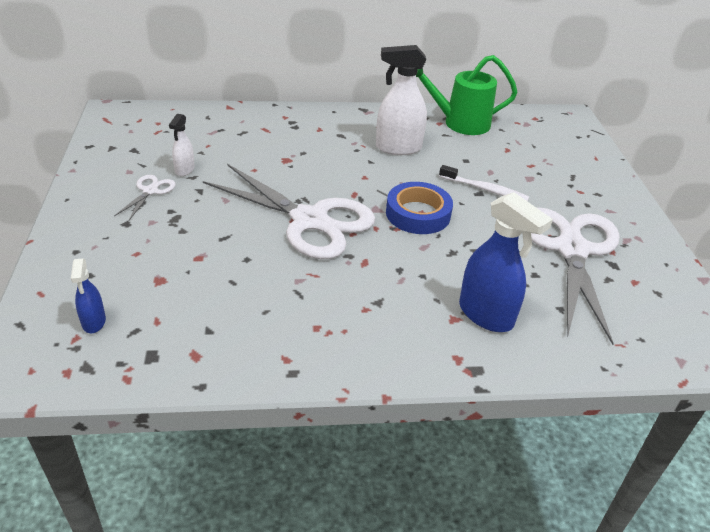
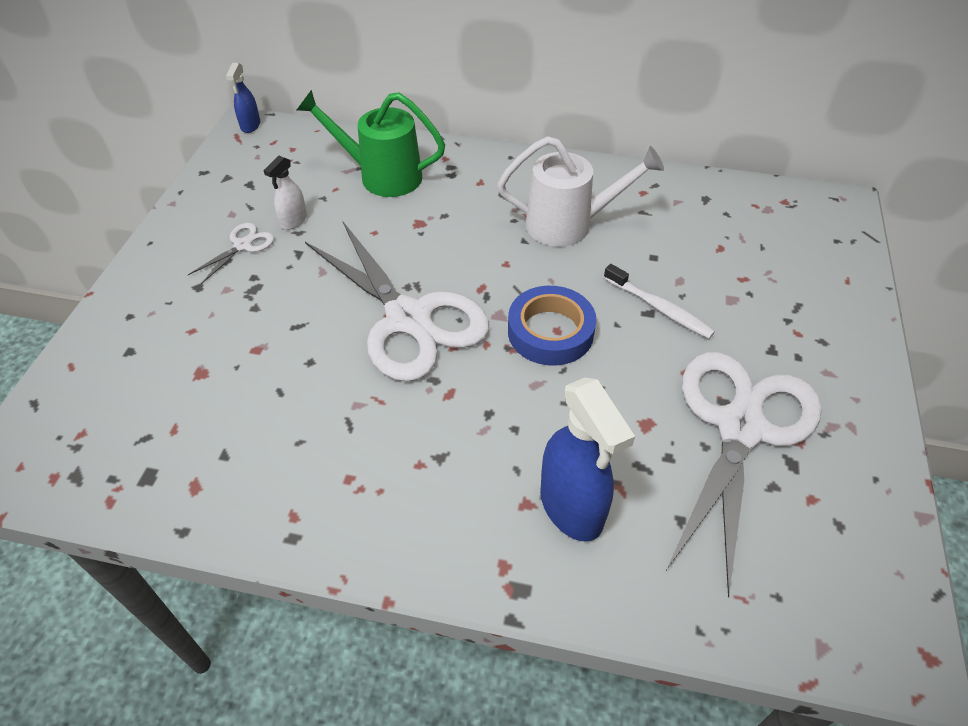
camera: 20 degrees right, 10 degrees up
(94, 322) = (108, 416): blue spray bottle -> blue spray bottle (250, 125)
(398, 148) = (569, 225): white spray bottle -> white watering can
(459, 123) = (671, 196): green watering can -> green watering can (381, 176)

